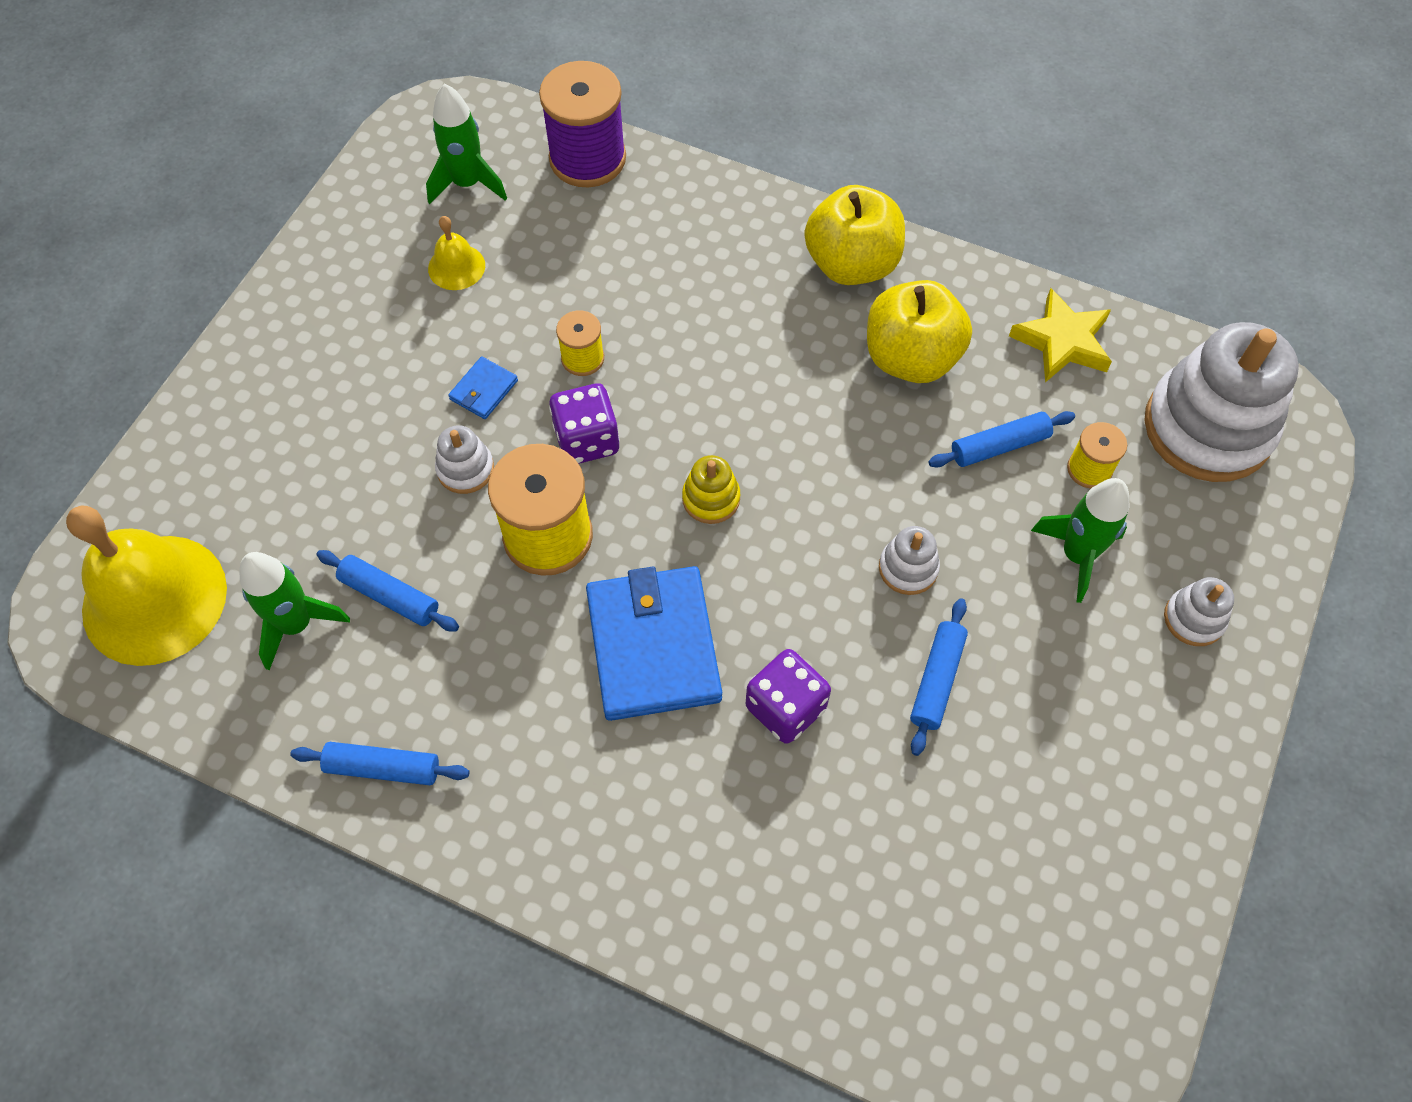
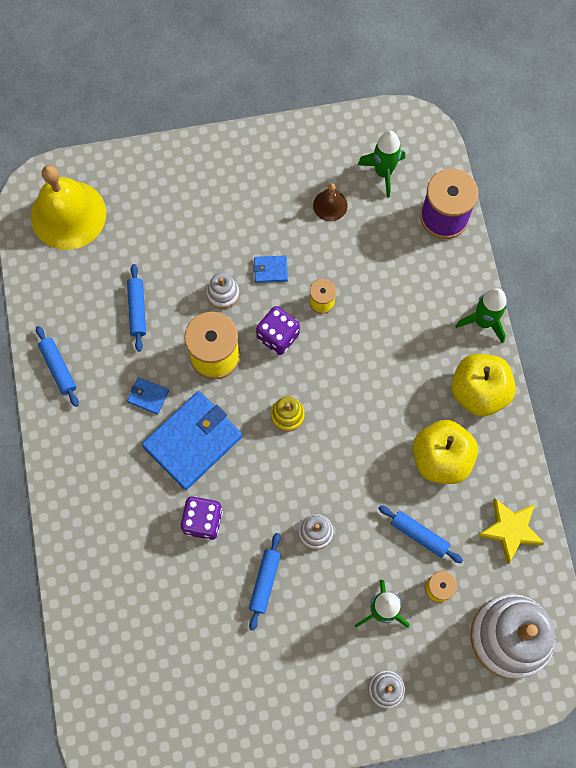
camera: 55 degrees right, 10 degrees up
(296, 624) = (97, 281): green rocket -> green rocket (483, 322)
(456, 267) = (330, 205): yellow bell -> brown bell
(535, 664) = (148, 396): none -> blue wallet
(936, 680) = (264, 582): blue rolling pin -> blue rolling pin turned 60 degrees counterclockwise

